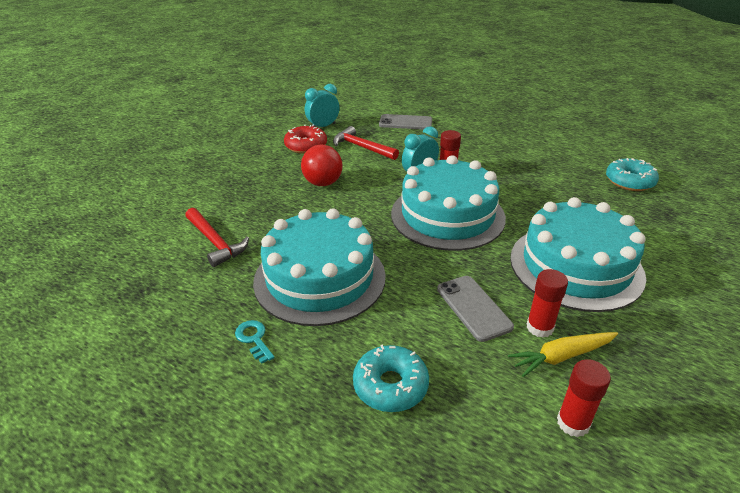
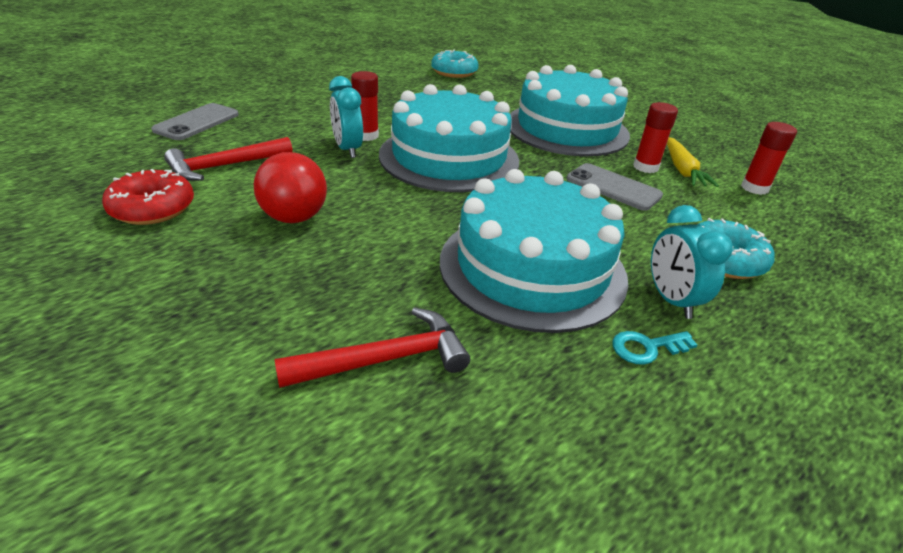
camera: 75 degrees left, 0 degrees up
(323, 126) = (105, 180): turquoise clock -> turquoise clock (671, 300)
(473, 308) = (613, 187): grey phone -> grey phone turned 45 degrees clockwise

